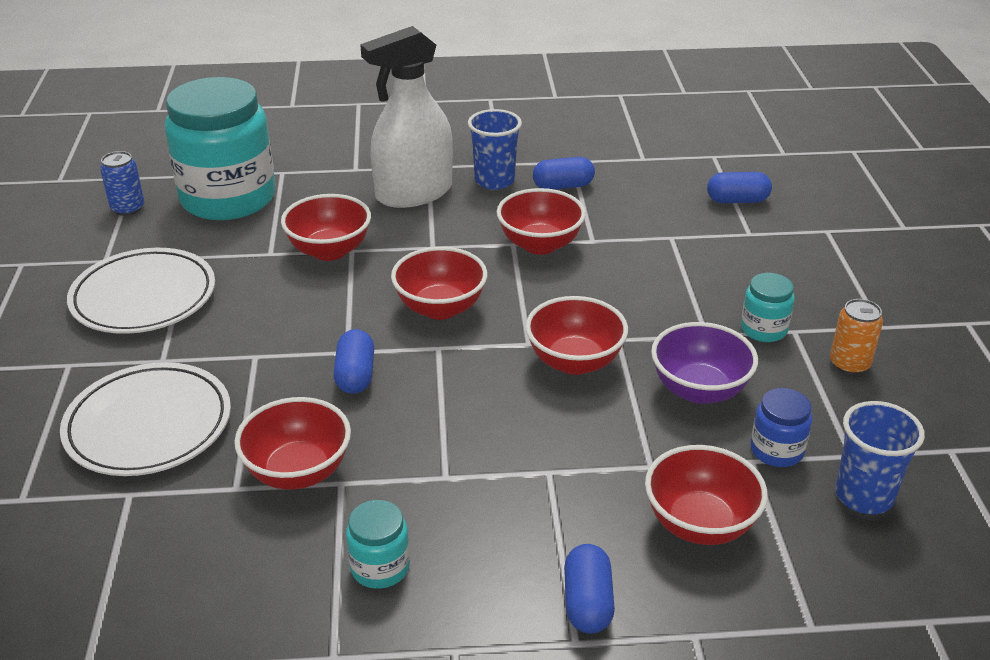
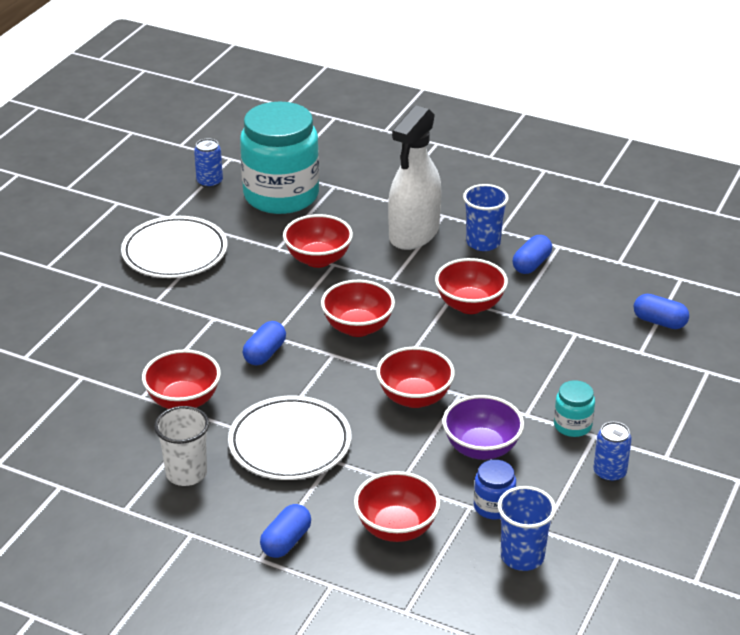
camera: 30 degrees right, 0 degrees up
(149, 425) = (120, 339): white plate -> white plate (290, 443)
(380, 567) = (186, 473): turquoise jar -> white cup
(414, 193) = (414, 234): white spray bottle -> white spray bottle turned 60 degrees counterclockwise
(563, 186) = (531, 264): blue capsule -> blue capsule turned 75 degrees counterclockwise
(849, 364) = (609, 473): orange can -> blue can

